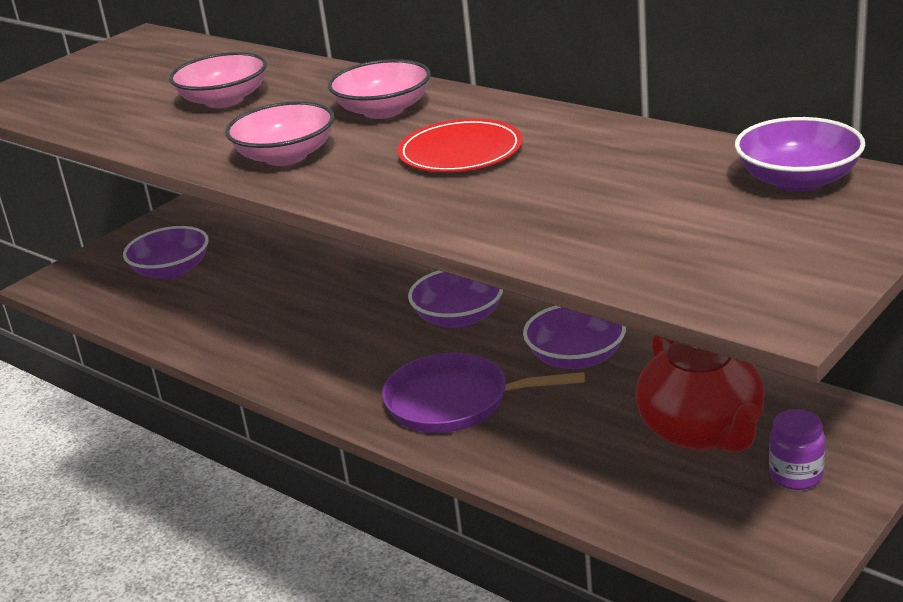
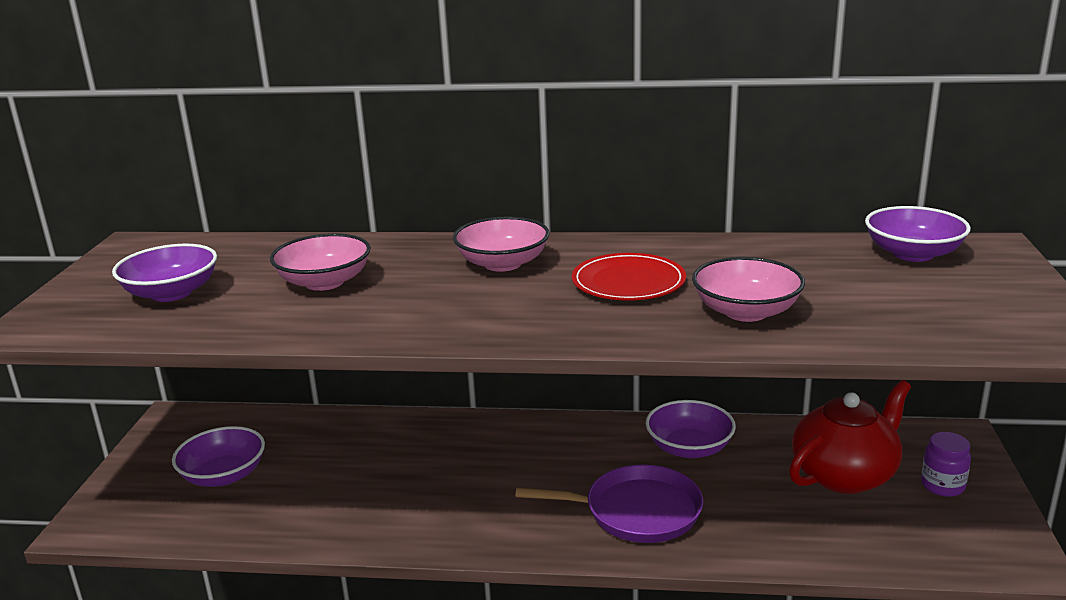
camera: 35 degrees left, 5 degrees down
(286, 156) = (472, 316): pink bowl -> pink bowl (746, 312)
(454, 401) = (636, 511): purple pan -> purple pan turned 150 degrees counterclockwise
(459, 318) = (557, 443): purple bowl -> purple bowl (171, 293)
(701, 432) = (845, 475): red teapot -> red teapot turned 75 degrees counterclockwise

